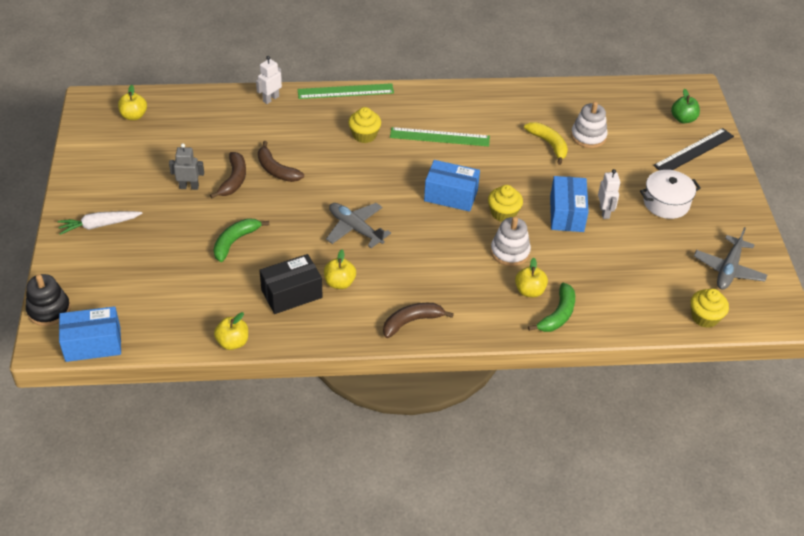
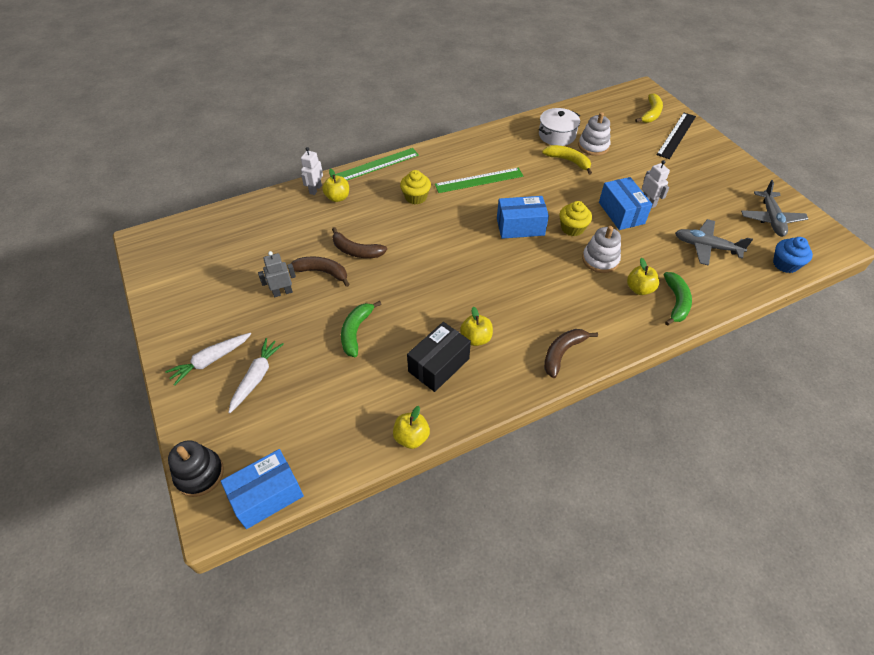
camera: 20 degrees left, 5 degrees up
(130, 251) = (256, 377): none -> white carrot
(134, 116) = (194, 241): yellow apple -> yellow apple (337, 197)
(234, 180) = (322, 272): brown banana -> brown banana turned 60 degrees counterclockwise
(355, 229) = (458, 282): grey plane -> grey plane (706, 247)
(666, 203) = (687, 181): white pot -> white pot (557, 135)
(683, 119) = (651, 114): green apple -> yellow banana
(705, 317) = (785, 264): yellow cupcake -> blue cupcake

